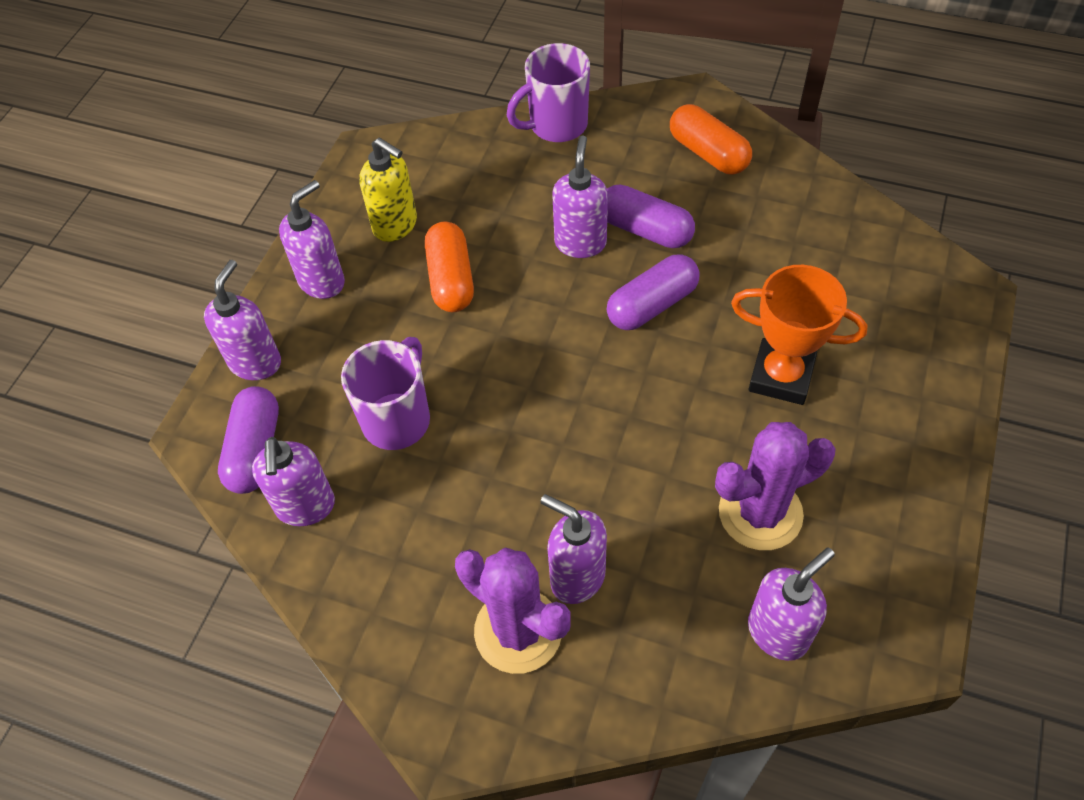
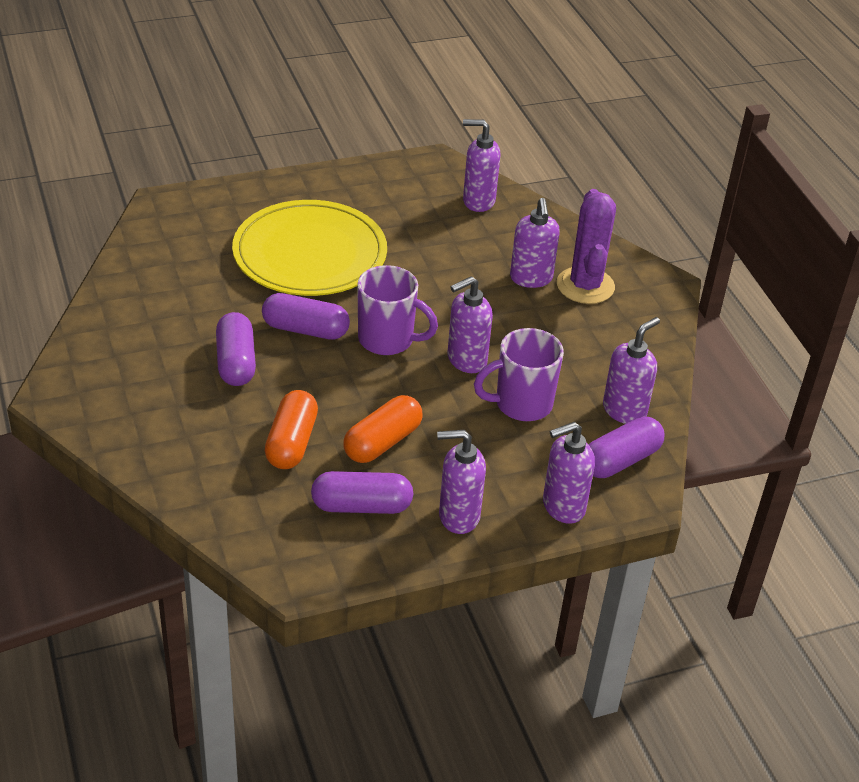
camera: 135 degrees left, 15 degrees down
(395, 225) = (361, 506): yellow soap dispenser -> purple capsule
(556, 125) = (157, 466): purple mug -> purple mug (388, 340)
(580, 243) = (280, 390): purple soap dispenser -> purple soap dispenser (466, 360)
(708, 153) = (120, 362): orange capsule -> orange capsule (291, 442)
(760, 513) = (416, 229): purple cactus -> none
(781, 376) = (310, 254): orange trophy -> yellow plate

